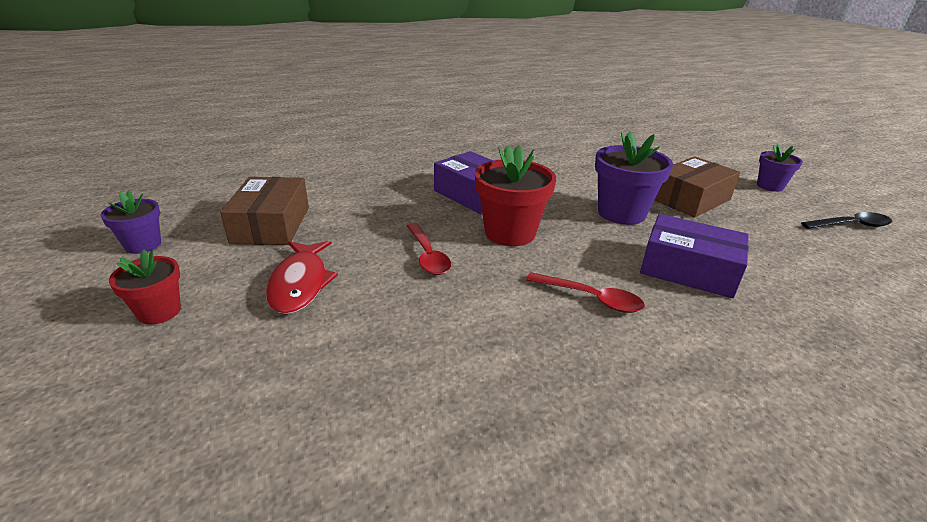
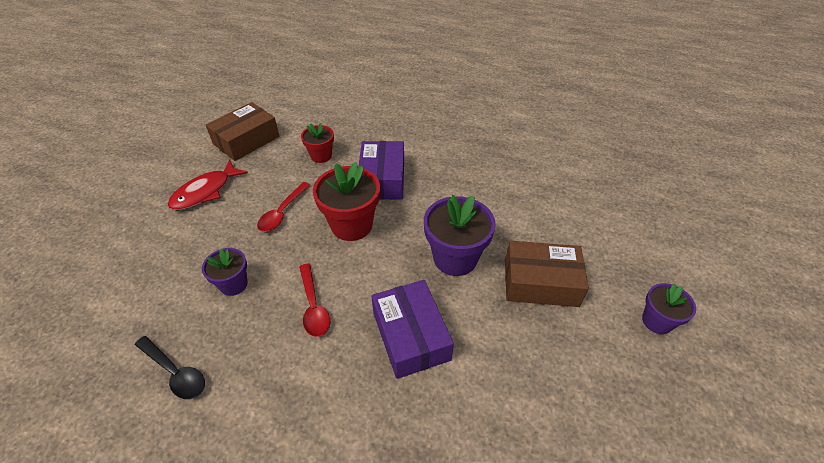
camera: 45 degrees right, 15 degrees up
(143, 245) = (184, 124): purple flower pot -> purple flower pot (233, 284)
(159, 312) = (141, 172): red flower pot -> red flower pot (321, 156)
(850, 225) = (649, 414): black spoon -> black spoon (175, 372)

